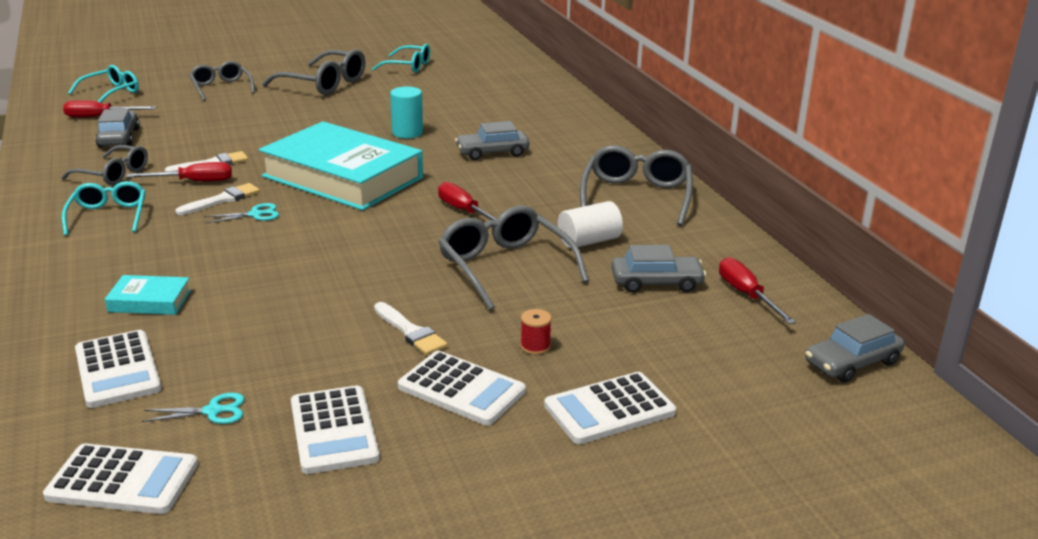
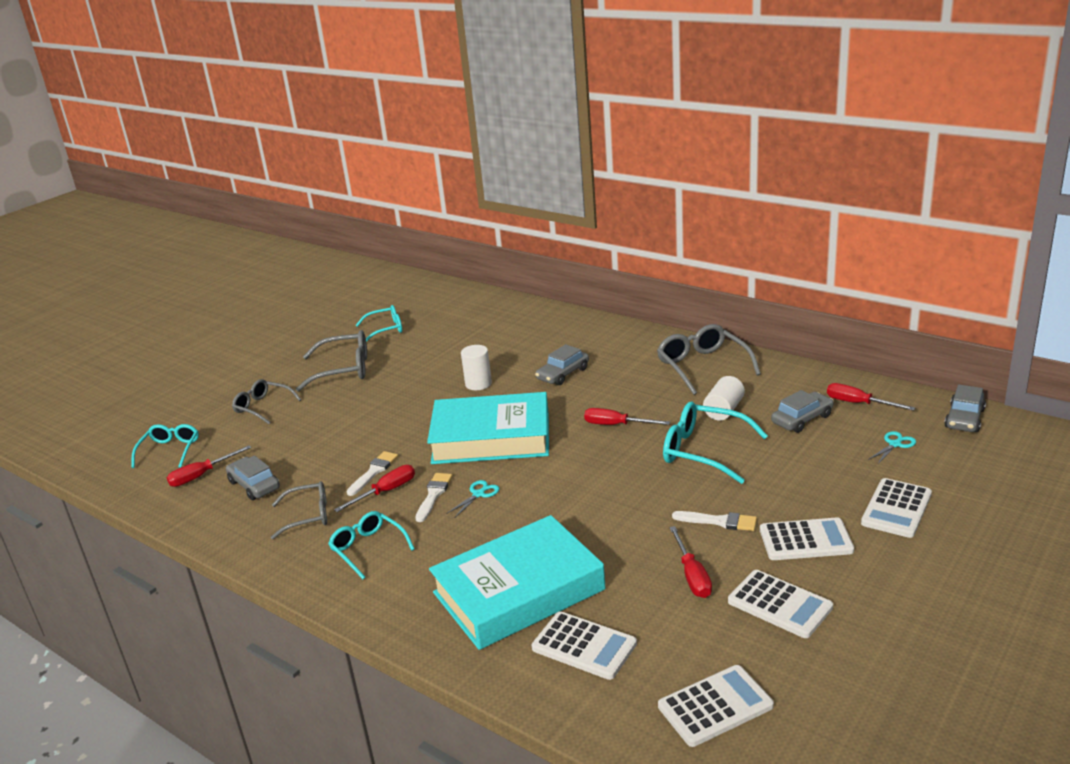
camera: 30 degrees left, 0 degrees up
(150, 301) = (518, 591): turquoise book -> turquoise book, size x2.44
(213, 411) = (692, 635): turquoise scissors -> turquoise scissors (895, 444)
(303, 363) = (692, 575): none -> red screwdriver
(407, 133) = (478, 384): turquoise cylinder -> white cylinder
(505, 267) = (704, 451): grey glasses -> turquoise glasses
(535, 346) = (802, 493): red spool -> none

